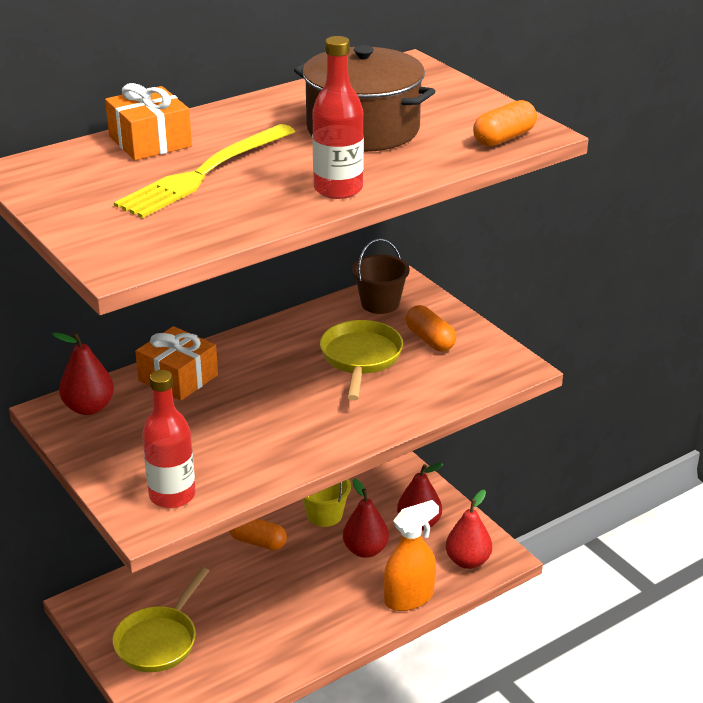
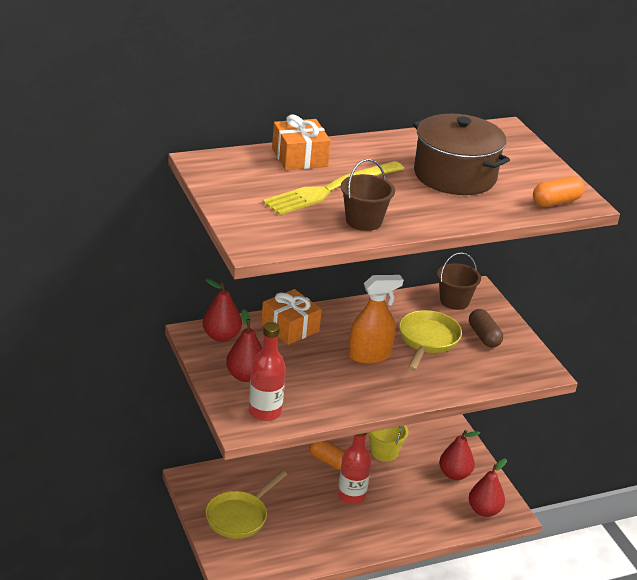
camera: 10 degrees right, 0 degrees up
(261, 205) = (364, 221): none -> brown bucket
(338, 189) = (422, 219): red bottle -> red bottle (351, 496)
(365, 550) = (408, 485): red pear -> red pear (245, 376)
(409, 597) = (431, 527): orange spray bottle -> orange spray bottle (369, 355)
(430, 339) = (484, 336): orange capsule -> brown capsule

